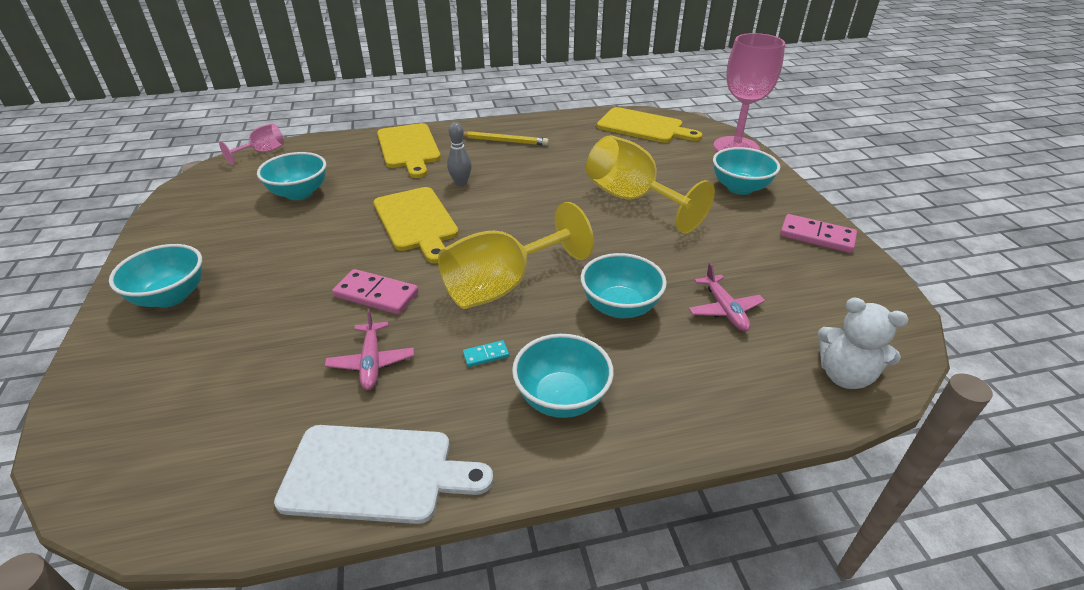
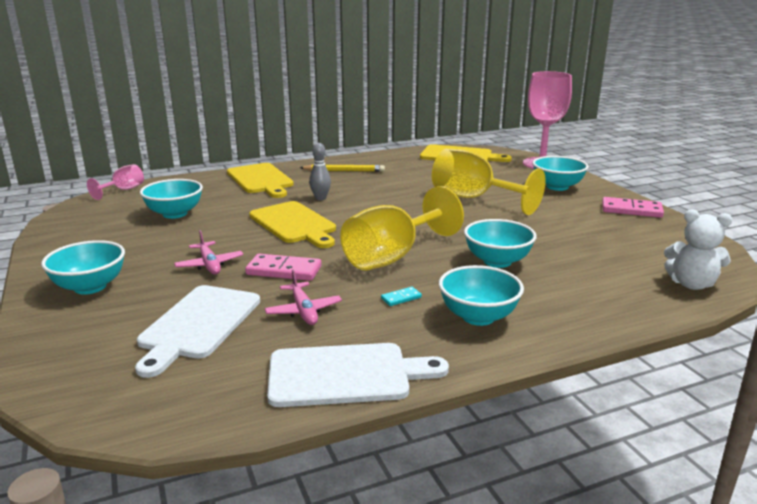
camera: 10 degrees left, 15 degrees down
(254, 369) = (198, 324): none -> white cutting board
(724, 309) = (581, 256): pink plane -> pink plane (209, 264)

